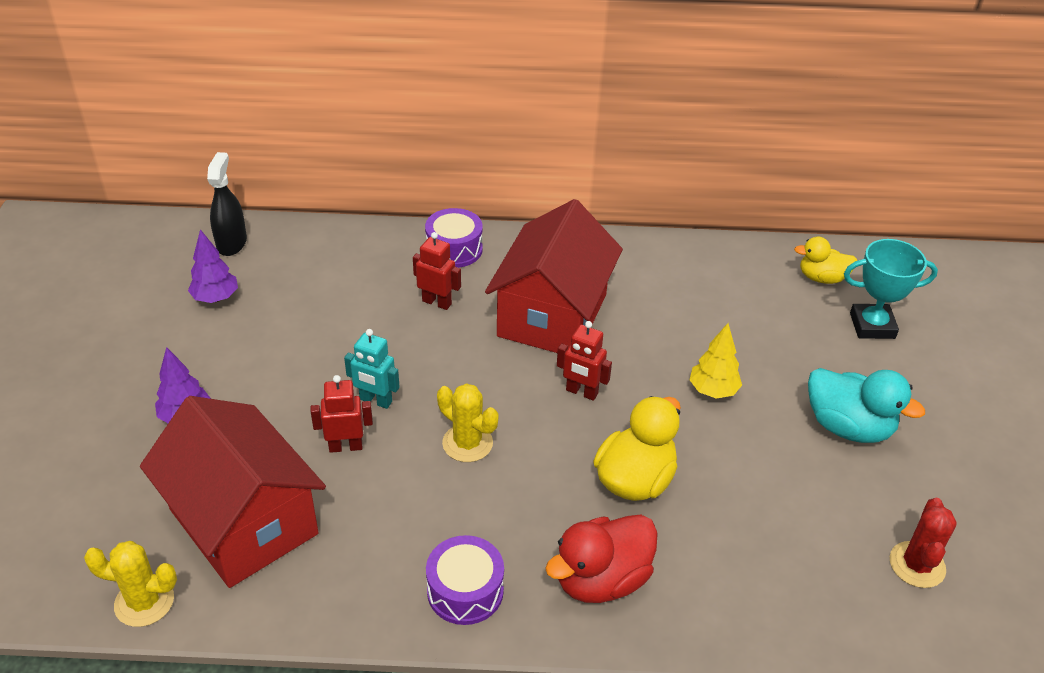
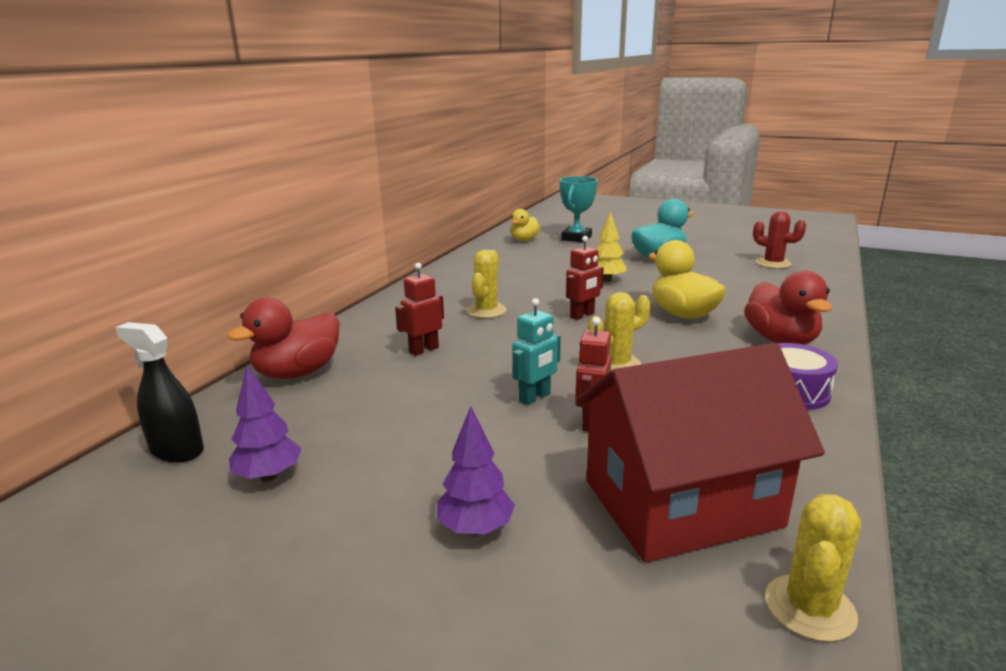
camera: 65 degrees left, 20 degrees down
(361, 247) = (297, 372): none -> red duck
(454, 249) = (360, 332): purple drum -> none
(552, 315) = (486, 311): red house -> yellow cactus

